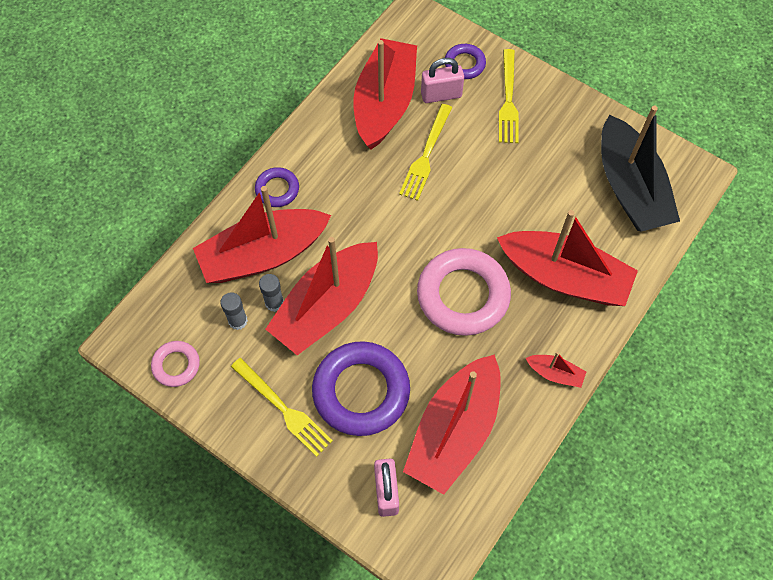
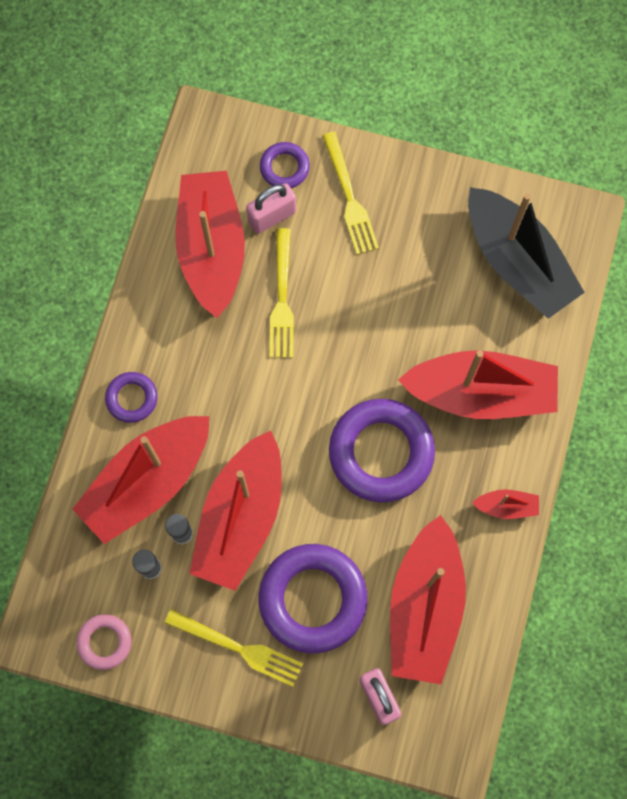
camera: 20 degrees left, 10 degrees up
(463, 295) = (381, 452): pink ring -> purple ring

